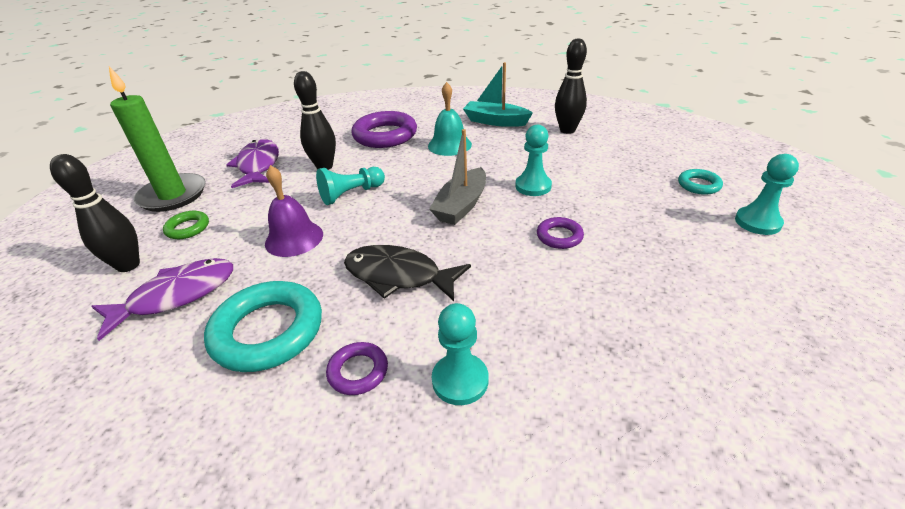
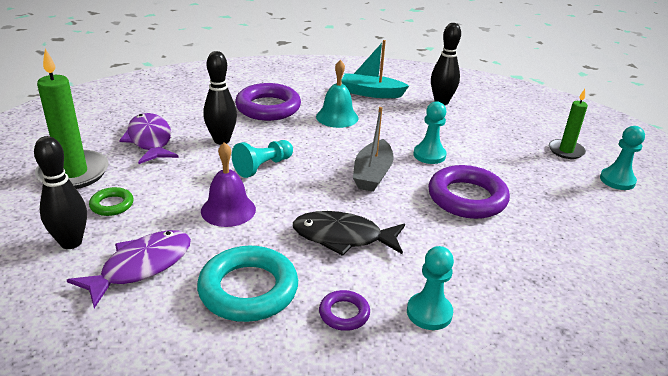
camera: 15 degrees left, 5 degrees down
(559, 236) = (467, 198): purple ring -> purple ring, size x2.01
(698, 185) = (566, 151): turquoise ring -> green candle

